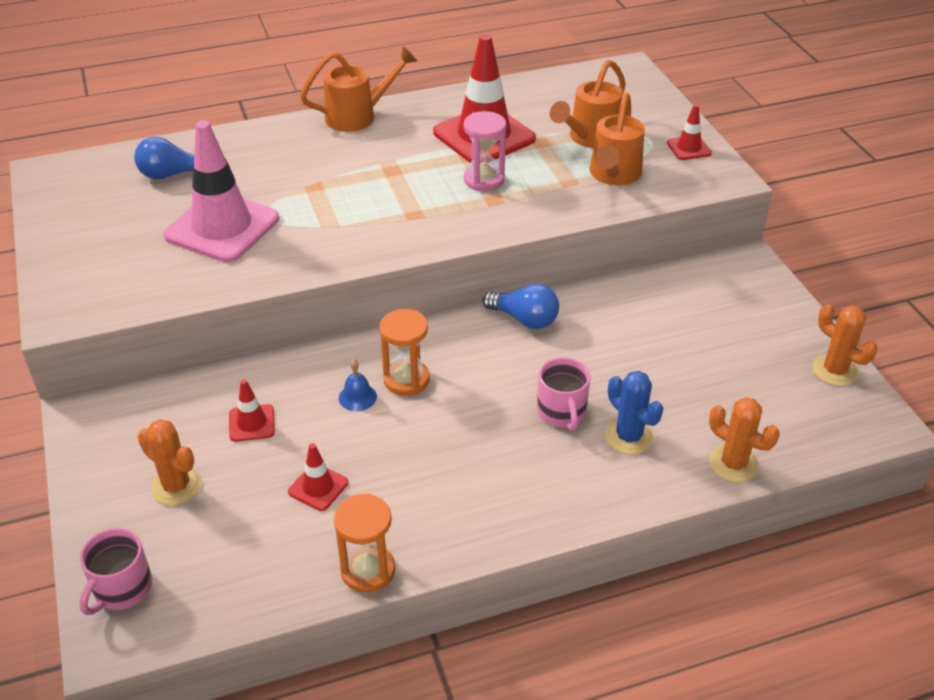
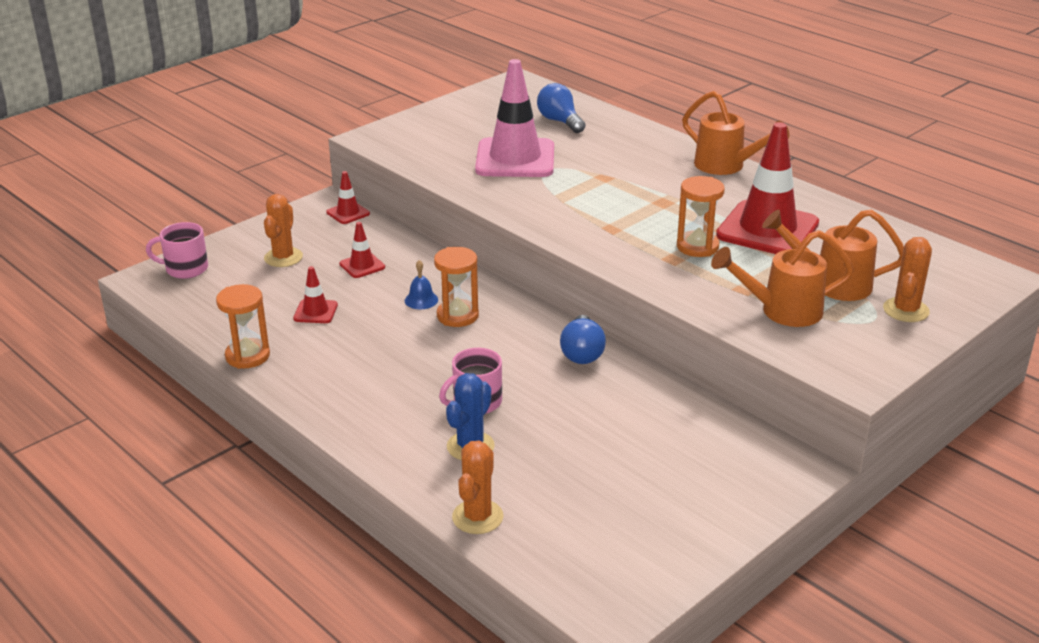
camera: 65 degrees right, 10 degrees down
(484, 180) = (697, 246): pink hourglass -> orange hourglass
(689, 148) = (886, 345): red traffic cone -> red traffic cone (348, 213)
(834, 370) = (670, 564): orange cactus -> orange cactus (906, 310)

